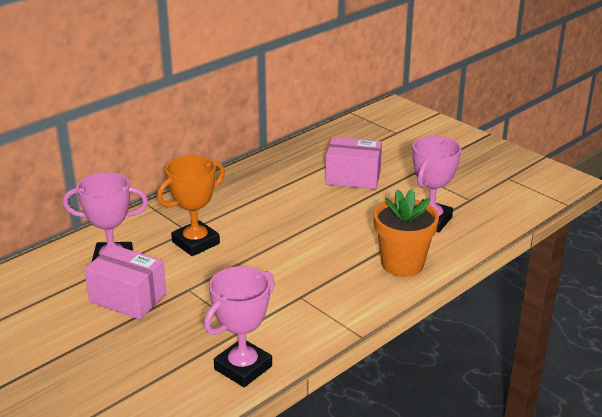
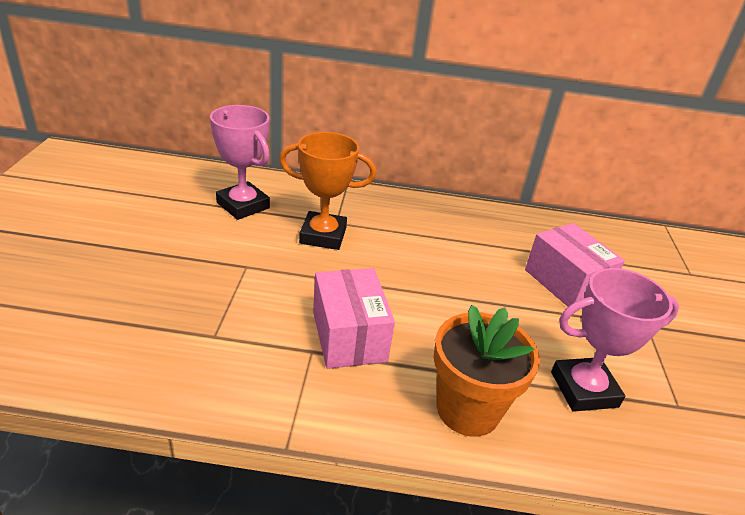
camera: 45 degrees right, 5 degrees up
(128, 298) = (198, 238): pink box -> pink box (349, 336)
(243, 368) = (144, 370): pink trophy -> none

